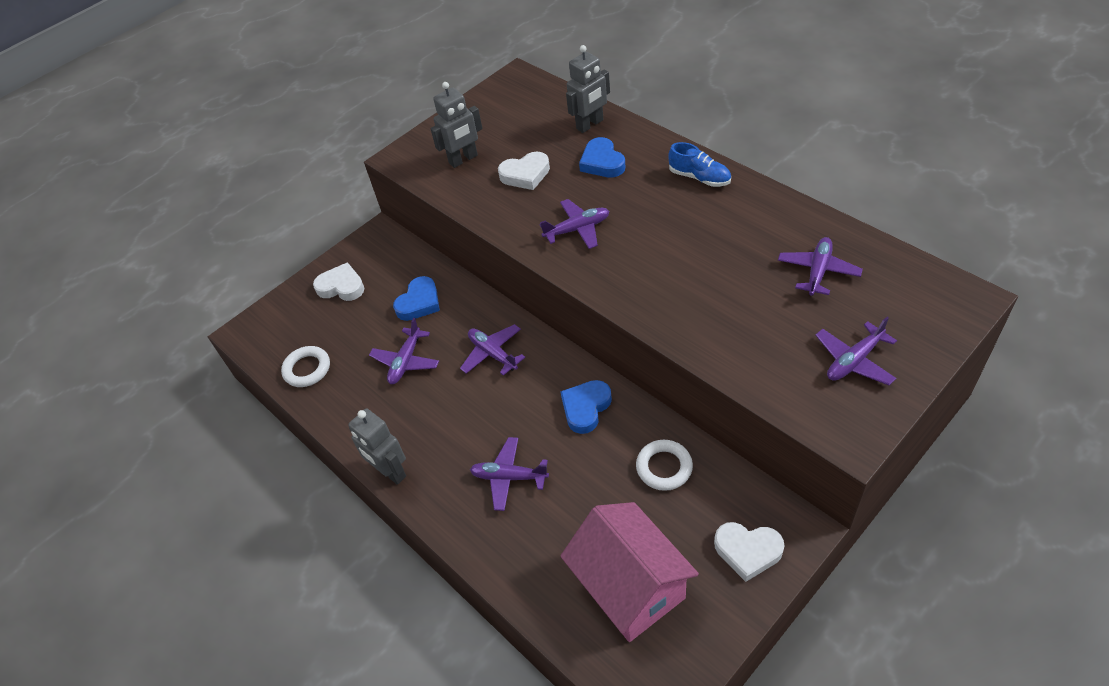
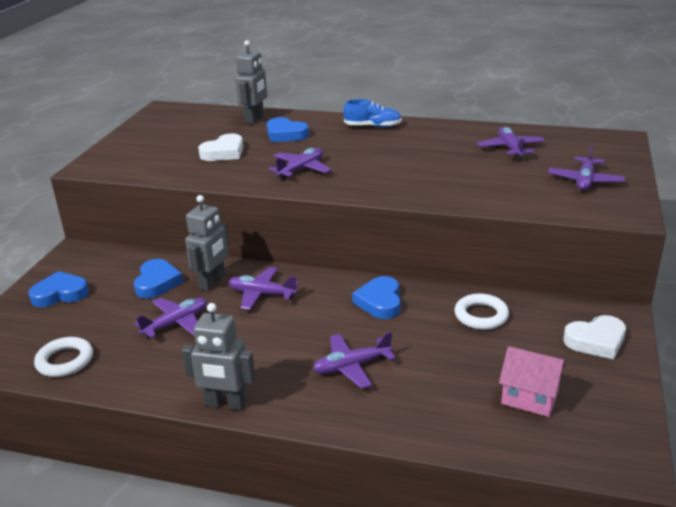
camera: 35 degrees left, 20 degrees down
(341, 286) = (60, 294): white heart -> blue heart
(406, 361) = (176, 323): purple plane -> purple plane turned 120 degrees counterclockwise
(463, 159) = (155, 156): grey robot -> grey robot (212, 282)
(630, 587) = (529, 398): pink house -> pink house, size x0.55

